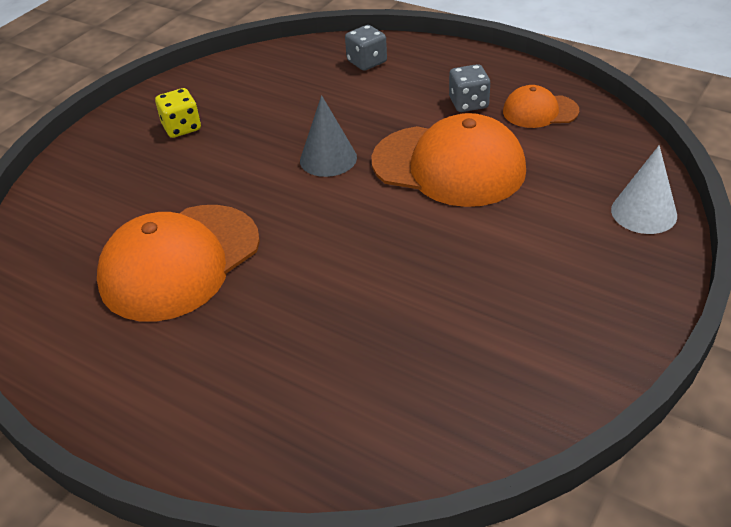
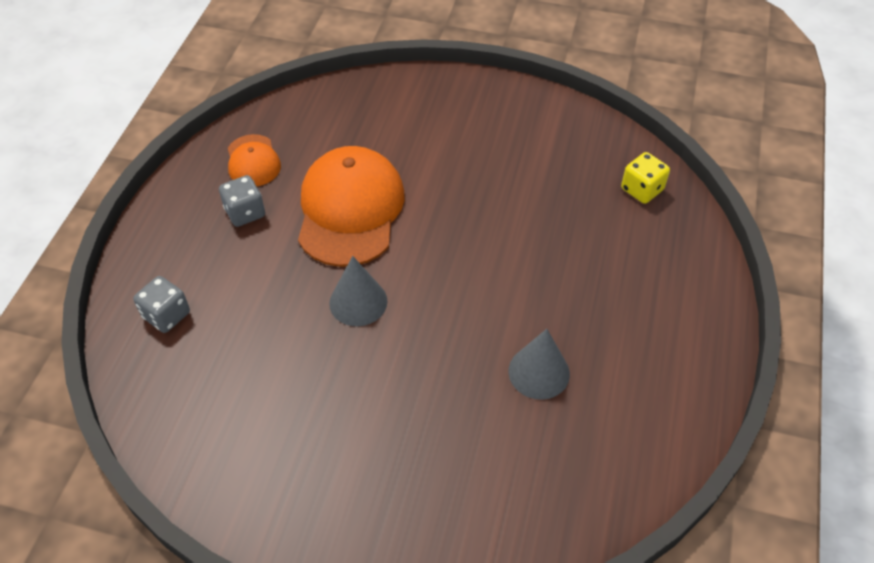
camera: 110 degrees left, 10 degrees up
(180, 262) = (539, 372): orange cap -> grey cone
(182, 127) = (327, 462): yellow dice -> yellow dice (642, 189)
(643, 212) = (383, 92): white cone -> none

